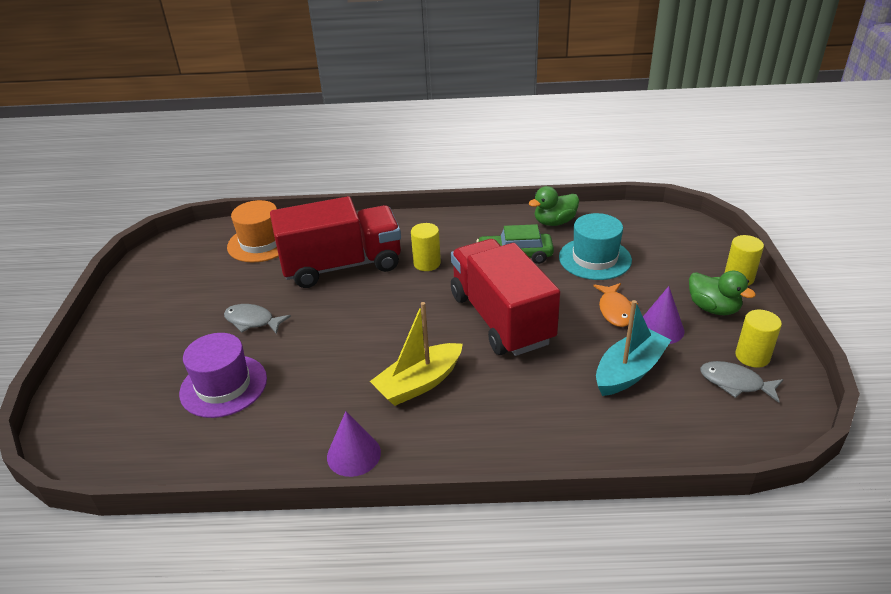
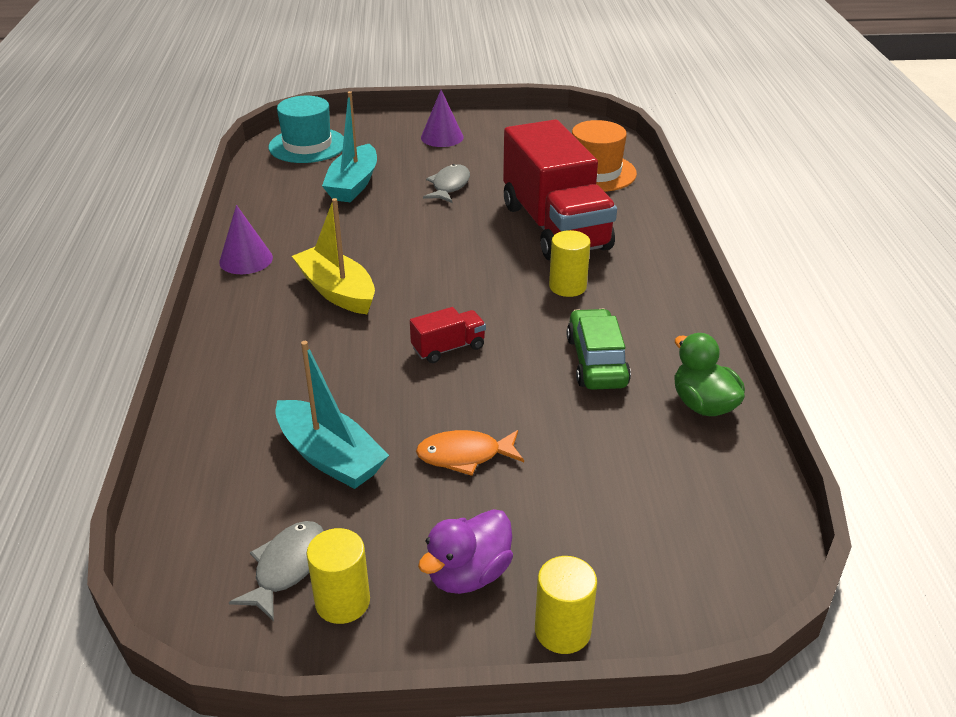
camera: 85 degrees right, 0 degrees up
(223, 386) = (353, 185): purple hat -> turquoise boat
(501, 318) = (448, 348): red truck -> red truck, size x0.40
(595, 258) = (600, 444): turquoise hat -> turquoise hat (307, 145)
(660, 328) = (419, 500): purple cone -> purple cone (442, 137)
(713, 308) = (468, 574): green duck -> purple duck

